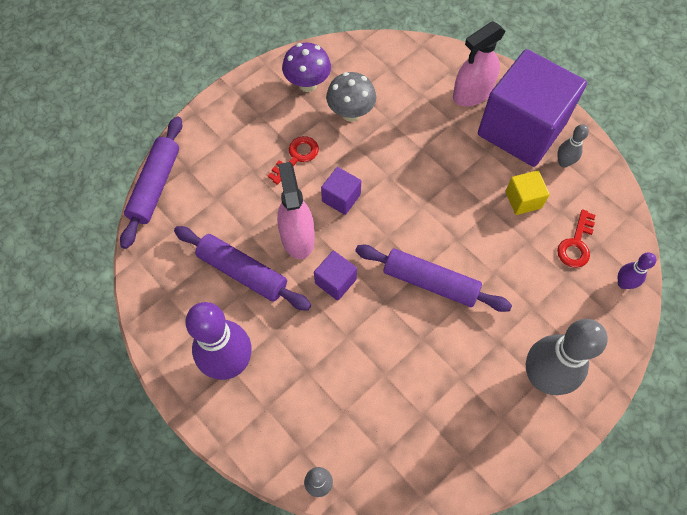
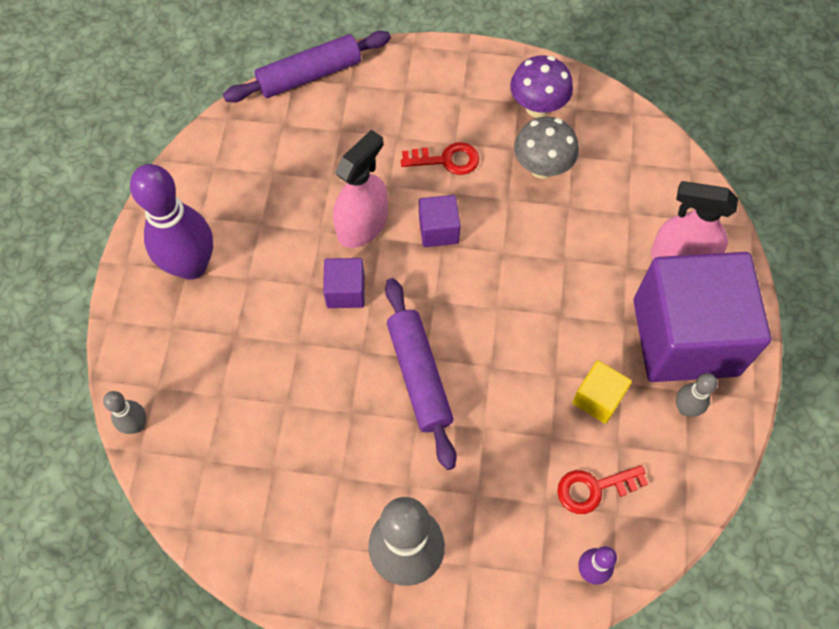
camera: 50 degrees right, 0 degrees up
(242, 272) = (286, 208): purple rolling pin -> none

